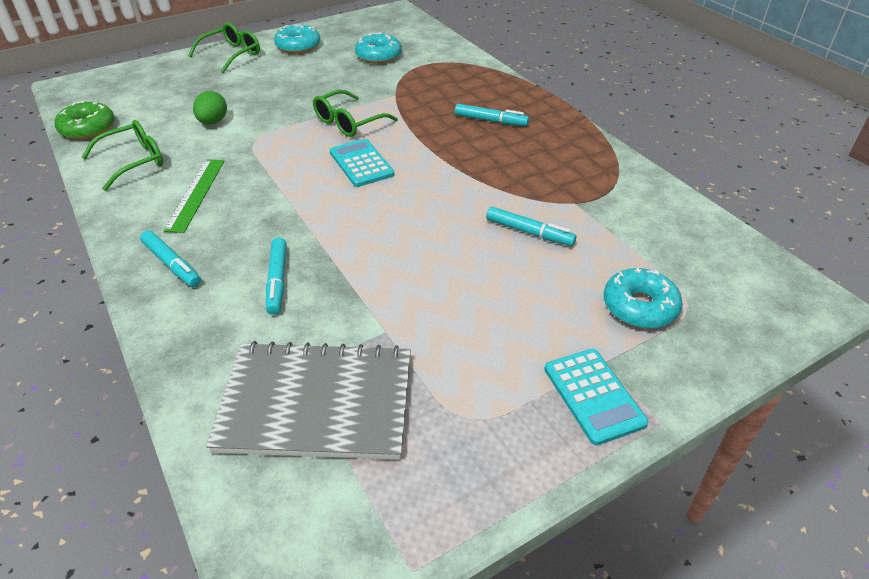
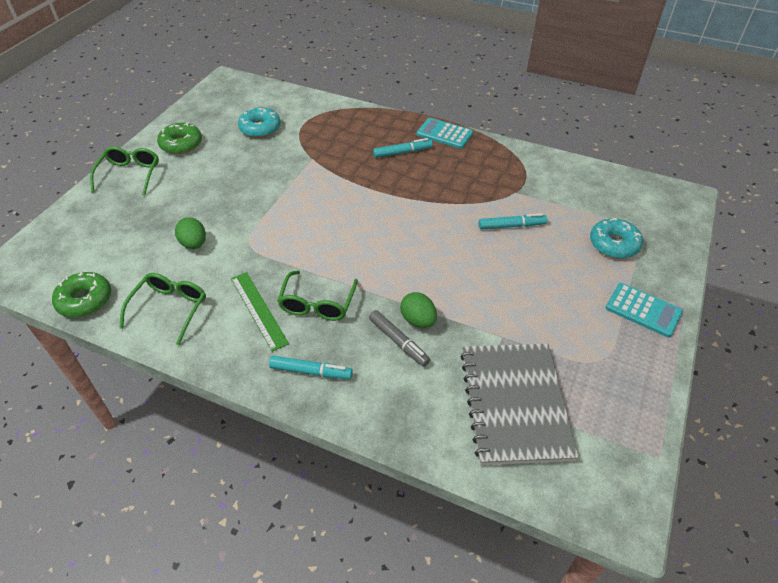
camera: 35 degrees left, 5 degrees up
(277, 280) = (398, 341): turquoise marker -> grey marker
(298, 46) = (181, 144): turquoise donut -> green donut
(316, 403) = (514, 404): grey notebook -> grey notebook turned 60 degrees counterclockwise
(319, 272) = (418, 320): none -> green egg
(348, 122) = (304, 197): green glasses -> green glasses (317, 304)
(361, 163) = (352, 226): turquoise calculator -> turquoise calculator (444, 134)

